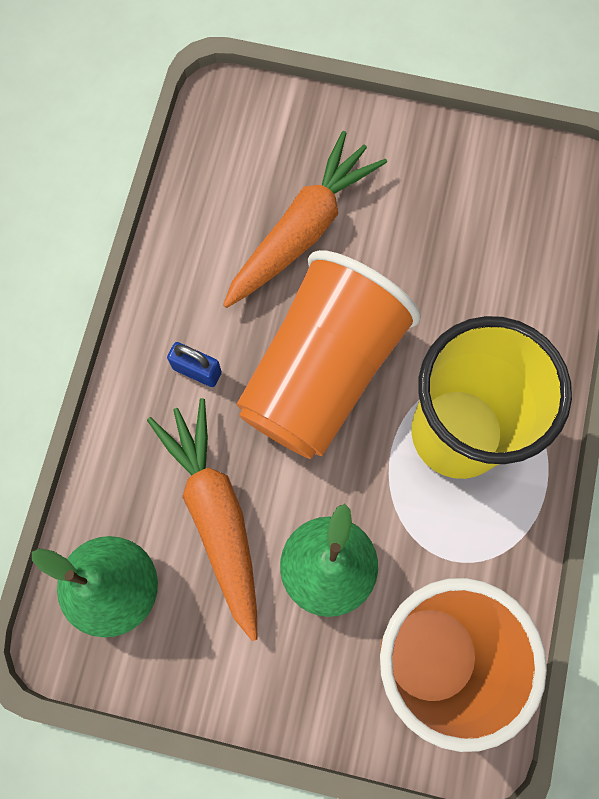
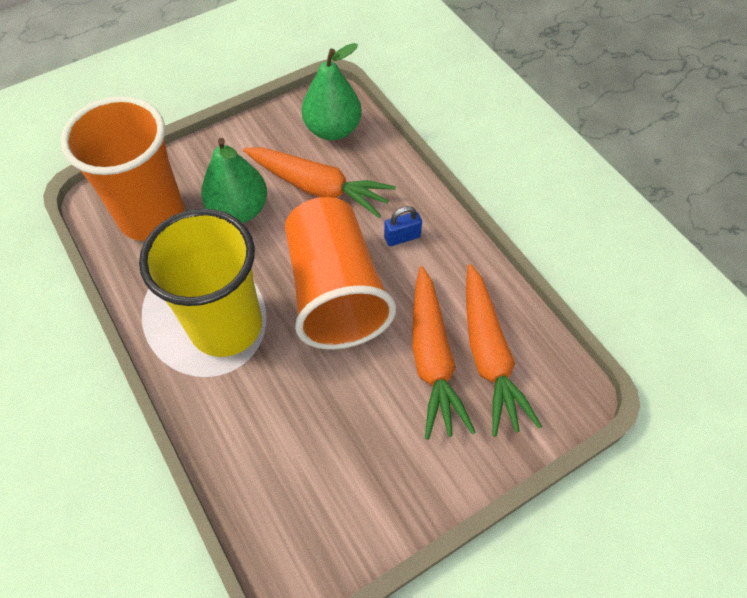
camera: 135 degrees right, 15 degrees down
(253, 189) = (489, 356): none -> orange carrot

